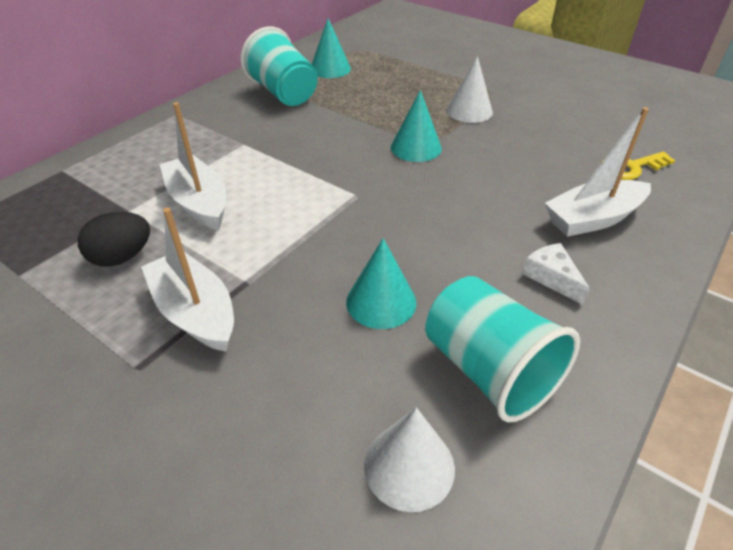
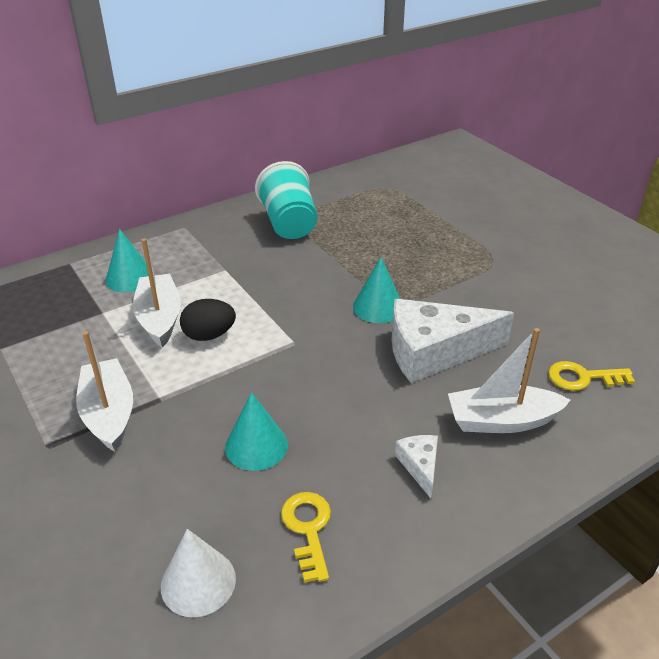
camera: 20 degrees right, 5 degrees down
(122, 257) = (78, 352): black egg -> black egg (209, 335)
(330, 69) = (348, 204): turquoise cone -> turquoise cone (130, 278)
(469, 111) = (456, 278): white cone -> none
(488, 370) = (308, 529): turquoise cup -> yellow key
(493, 174) = (434, 351): none -> white cheese

